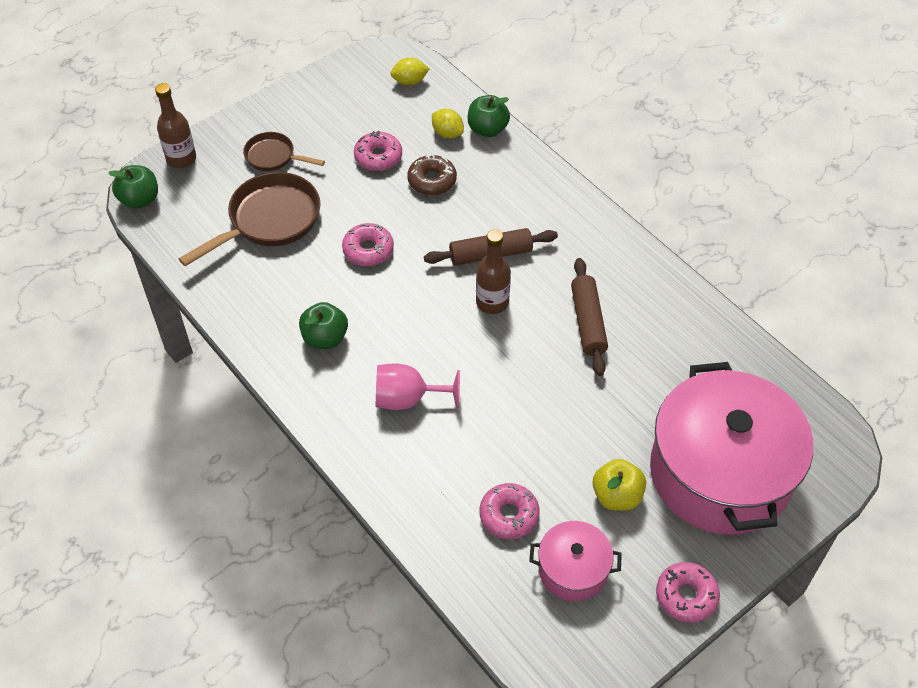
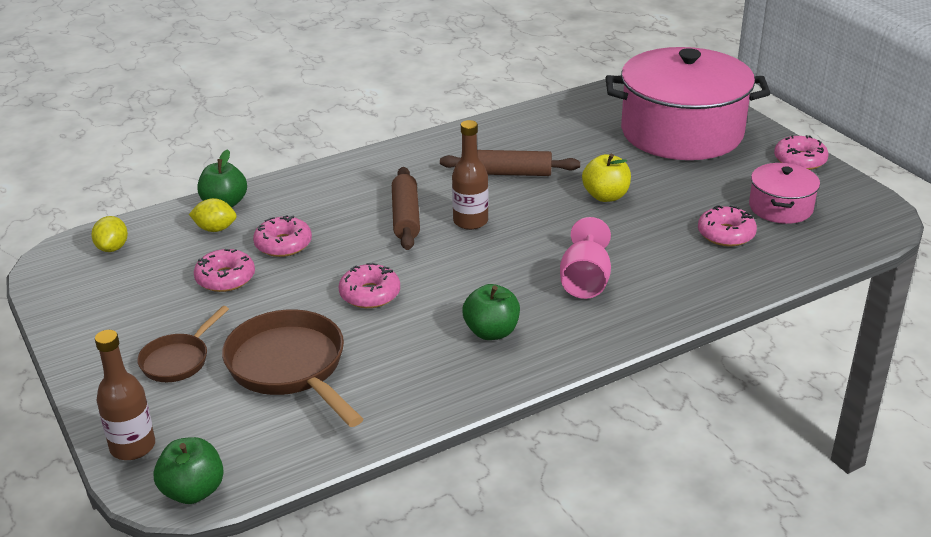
camera: 80 degrees left, 20 degrees down
(432, 181) = (283, 244): brown donut -> pink donut
(447, 133) = (215, 229): yellow lemon -> yellow lemon turned 45 degrees clockwise
(616, 496) = (704, 179): yellow apple -> yellow apple (605, 196)

